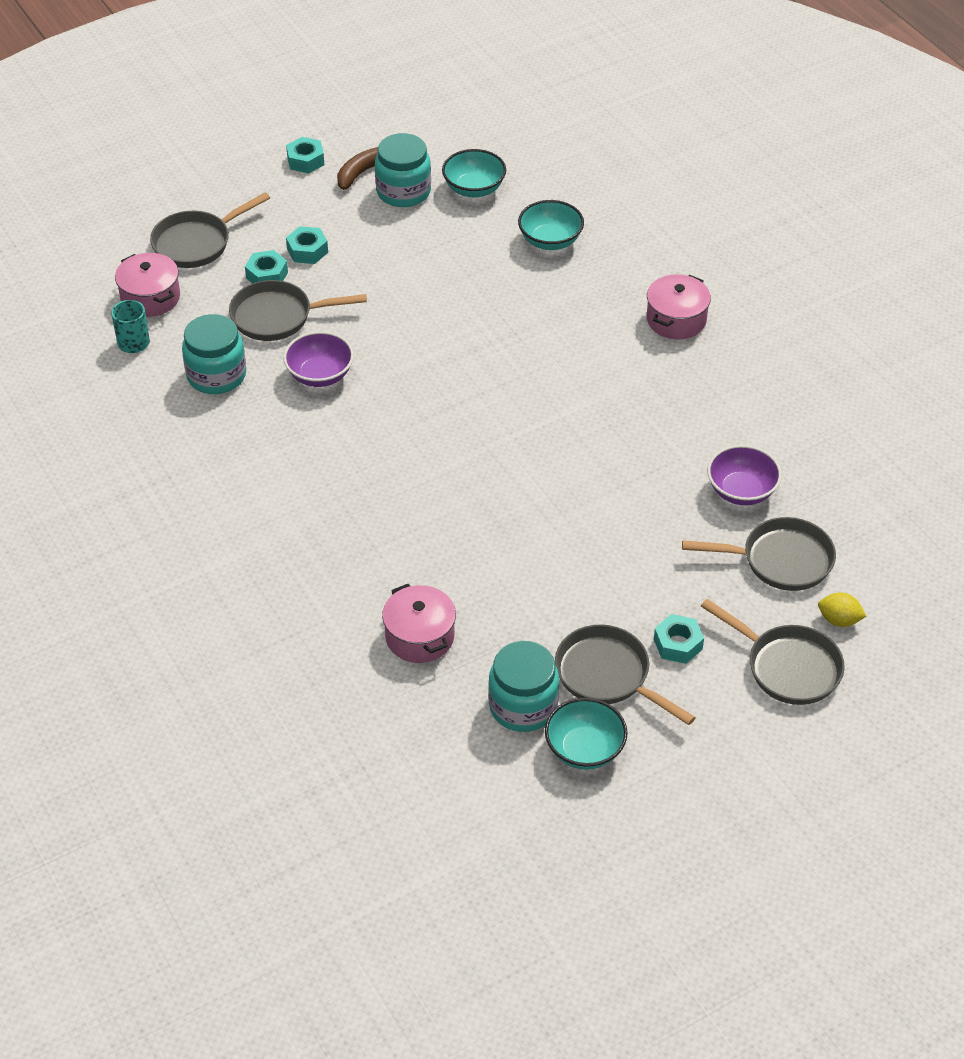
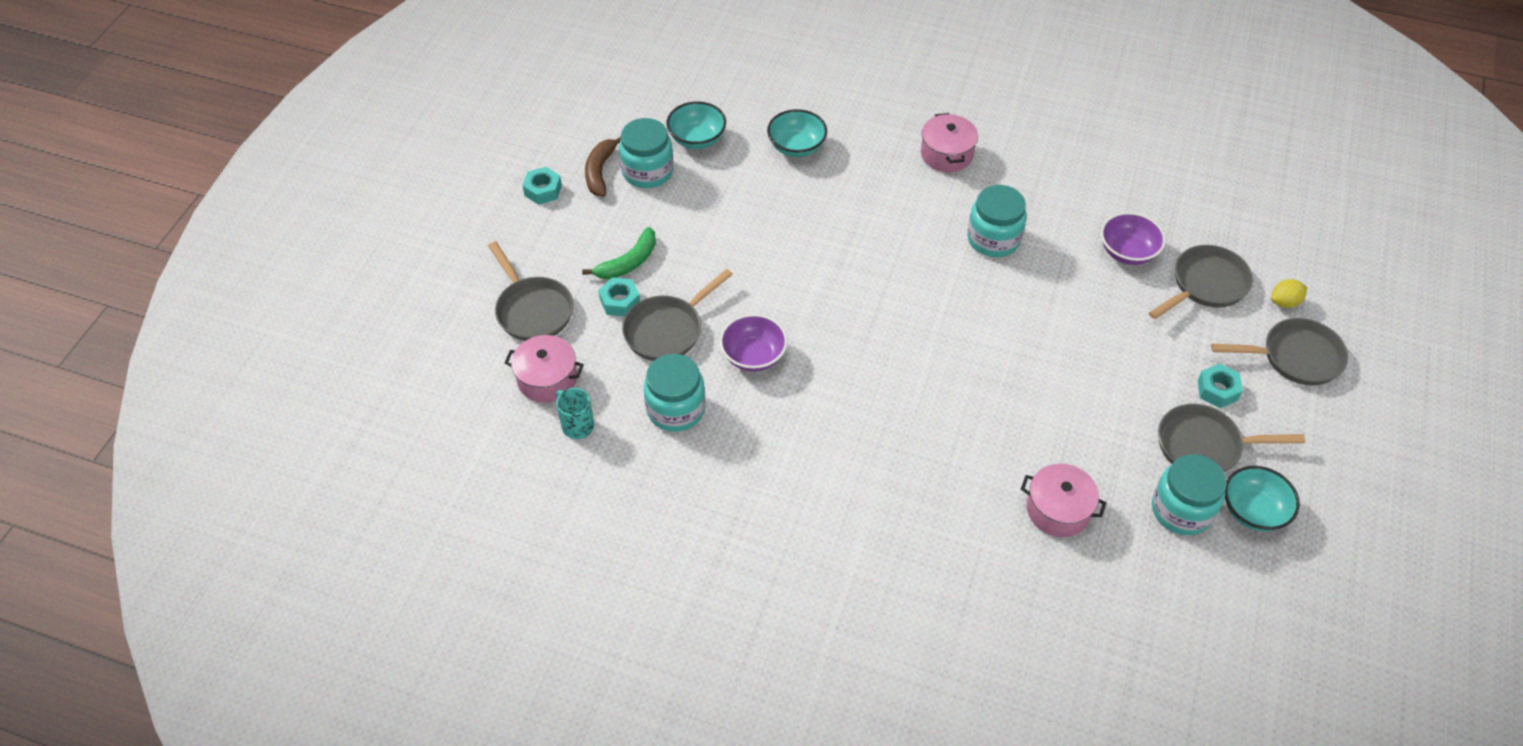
camera: 40 degrees left, 5 degrees up
(196, 243) = (533, 310): grey pan -> grey pan turned 45 degrees counterclockwise
(307, 251) = (628, 262): turquoise nut -> green banana
(630, 409) = (993, 239): none -> turquoise jar

